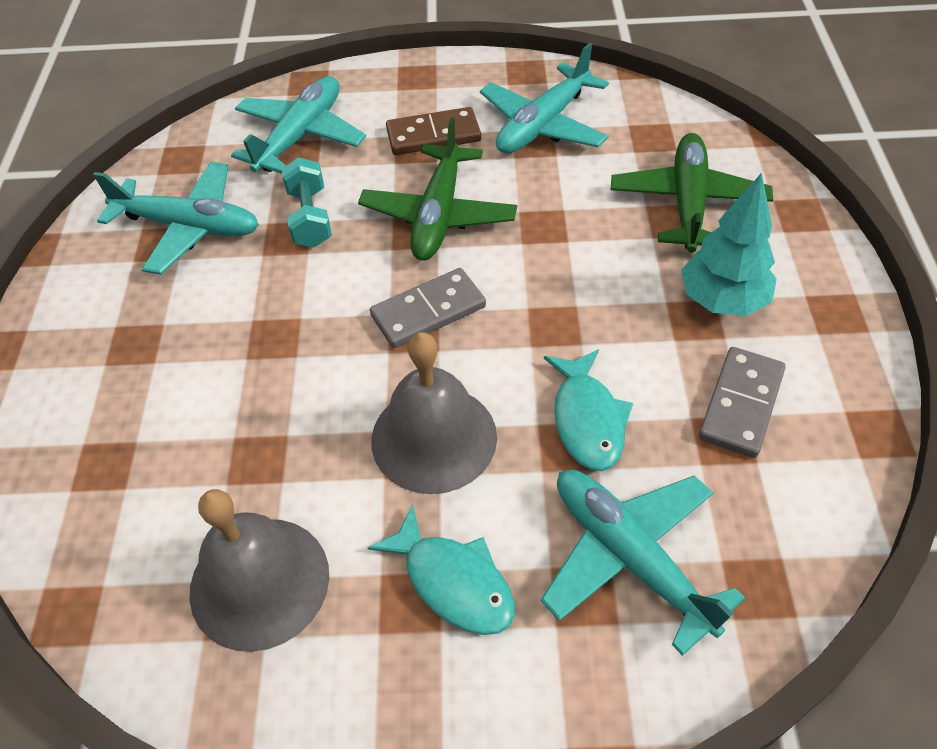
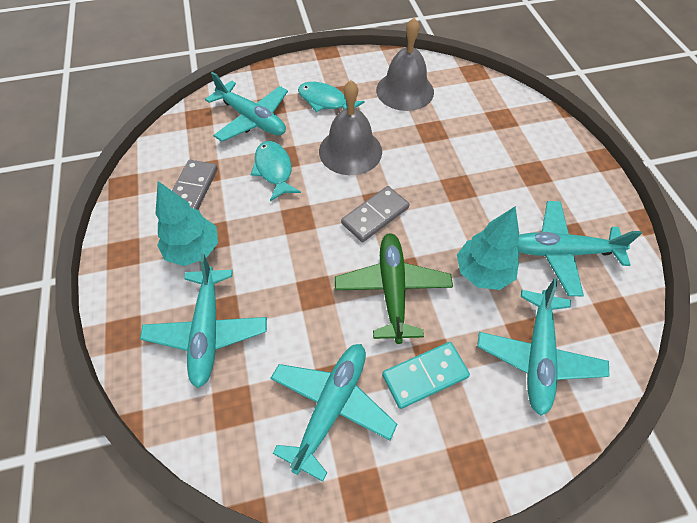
camera: 165 degrees right, 5 degrees up
(310, 218) = (483, 272): turquoise dumbbell -> turquoise tree
(433, 135) = (425, 376): brown domino -> turquoise domino
(688, 202) = (207, 331): green plane -> turquoise plane

